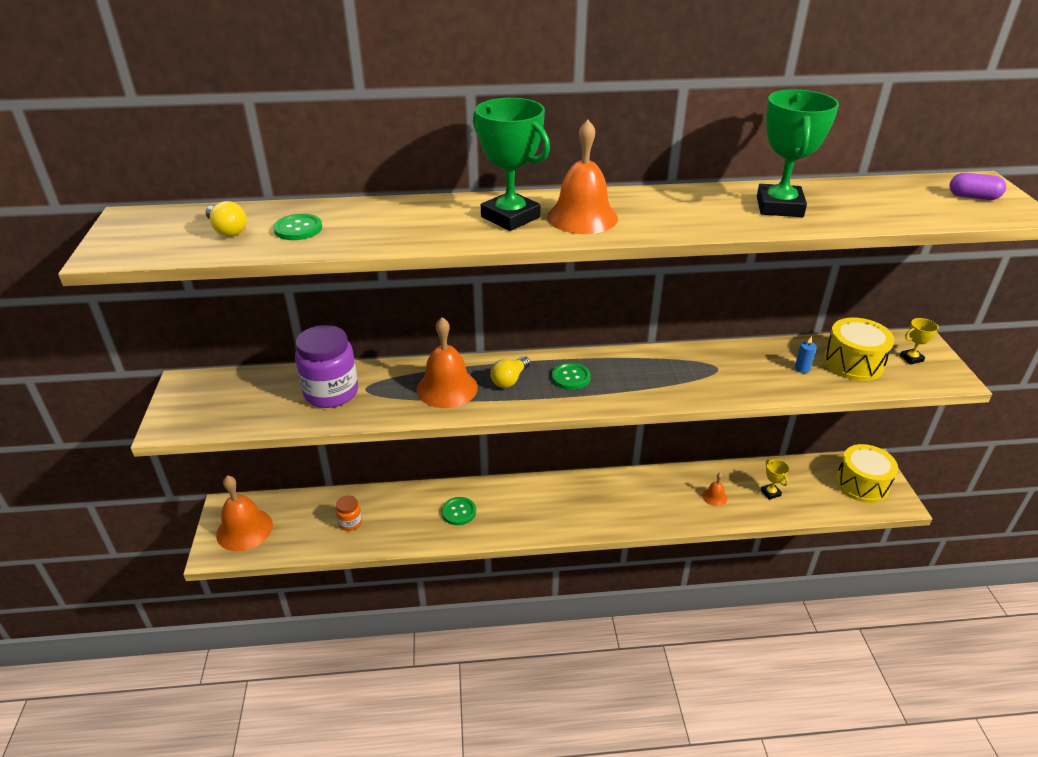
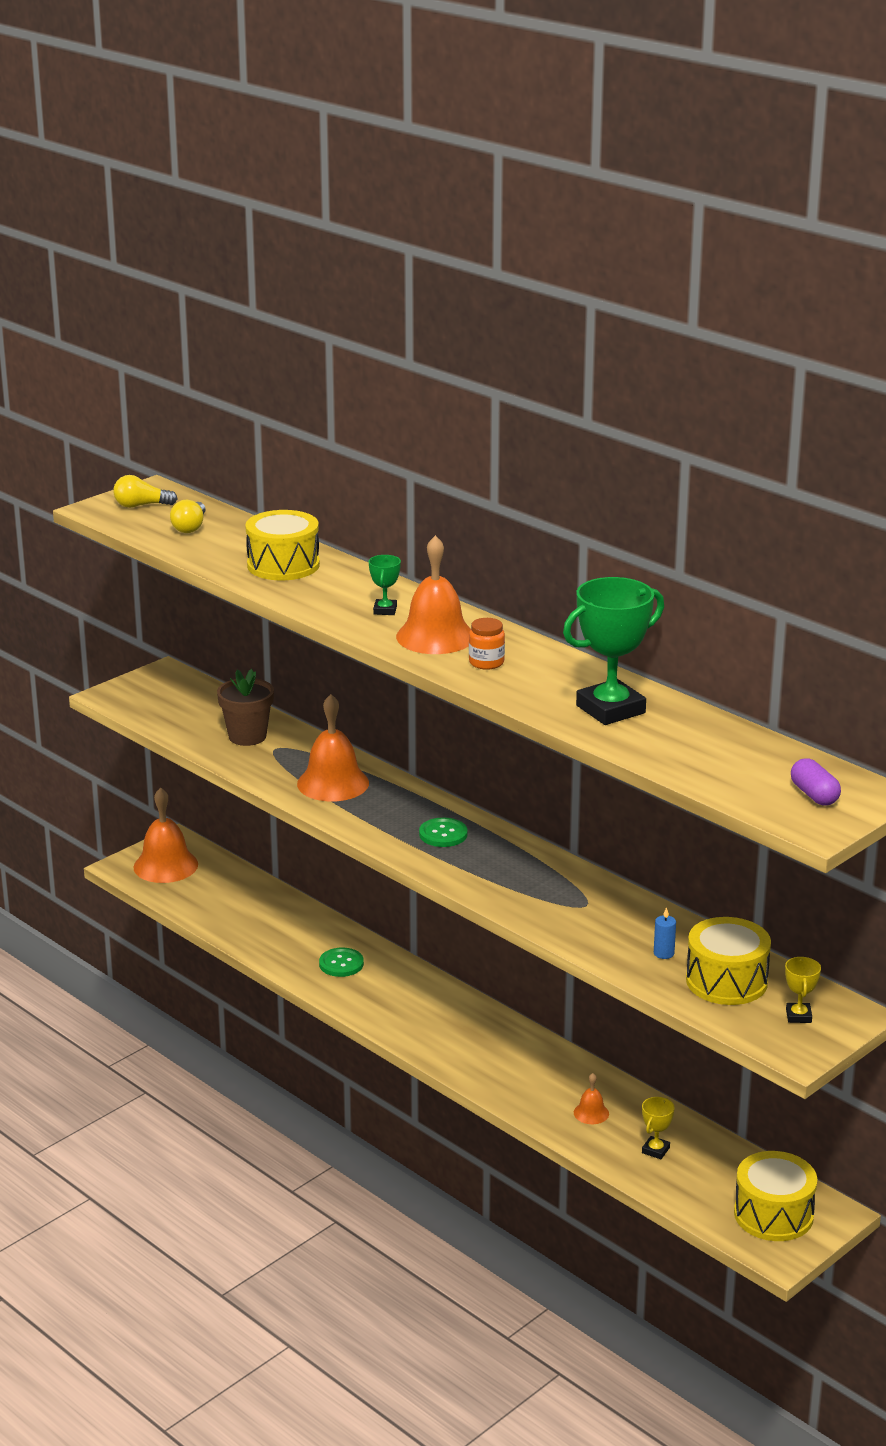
camera: 50 degrees right, 10 degrees down
(298, 229) = (232, 548): green button -> none
(331, 392) = (247, 736): purple jar -> brown flower pot
(350, 523) = (246, 913): orange jar -> orange jar (486, 662)
(367, 222) = (283, 565): none -> yellow drum
(509, 380) = (392, 806): yellow light bulb -> yellow light bulb (141, 505)
(510, 217) = (385, 610): green trophy -> green trophy, size x0.46
(911, 358) = (798, 1016): yellow trophy -> yellow trophy turned 60 degrees clockwise

